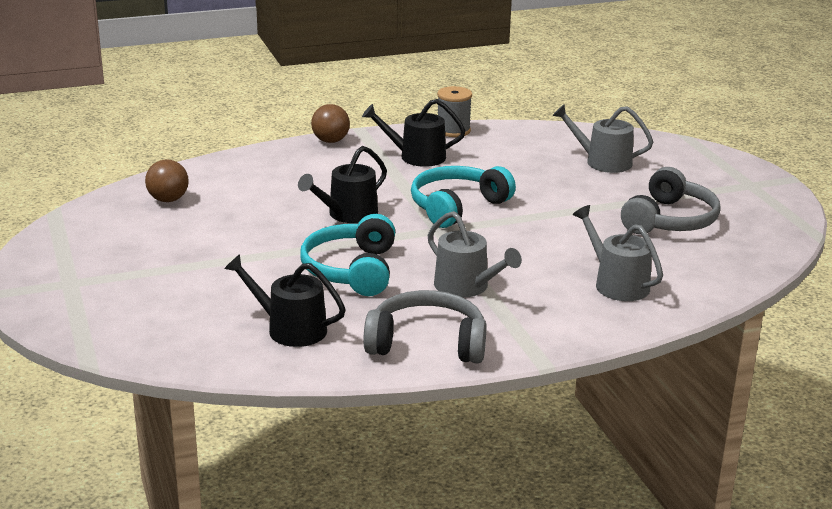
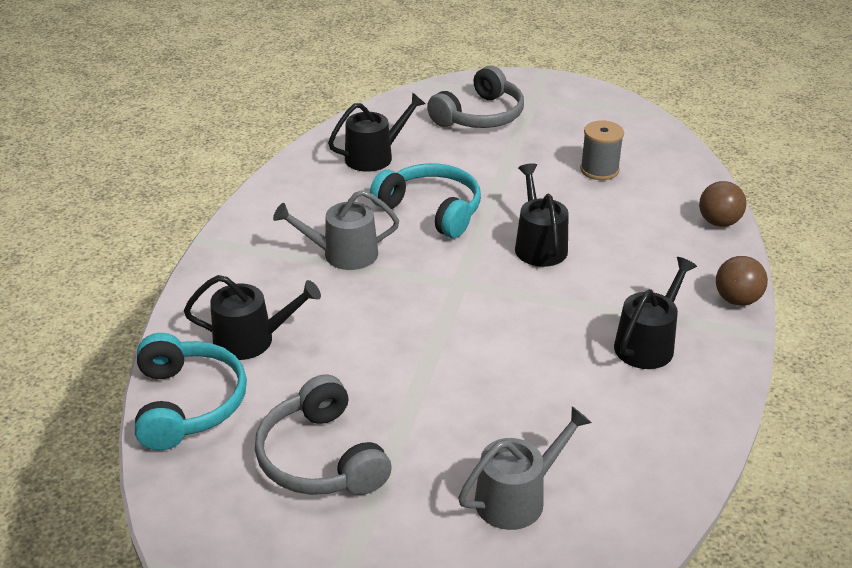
camera: 125 degrees right, 10 degrees up
(168, 200) = (650, 166): brown ball -> brown ball (718, 222)
(427, 343) = (288, 203): grey headphones -> grey headphones (480, 116)
(453, 130) = (713, 410): grey spool -> grey spool (599, 170)
(457, 207) = (496, 316): turquoise headphones -> turquoise headphones (188, 403)
(617, 284) = (251, 340): grey watering can -> black watering can

